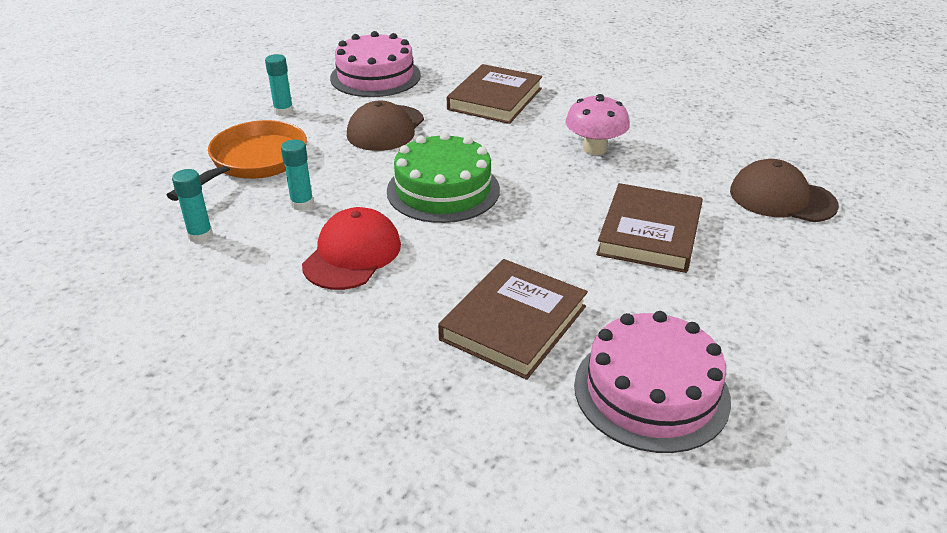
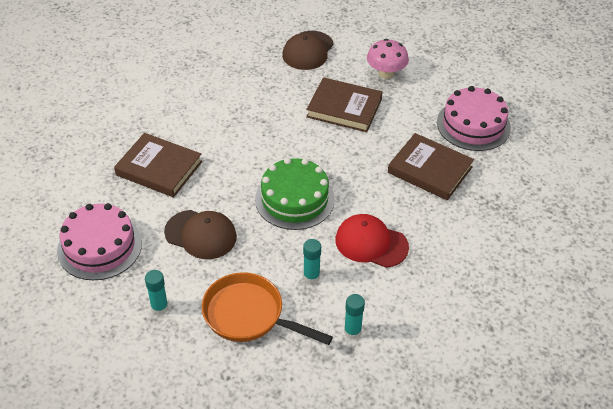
camera: 90 degrees left, 10 degrees up
(594, 149) = (244, 121): pink mushroom -> pink mushroom (386, 73)

